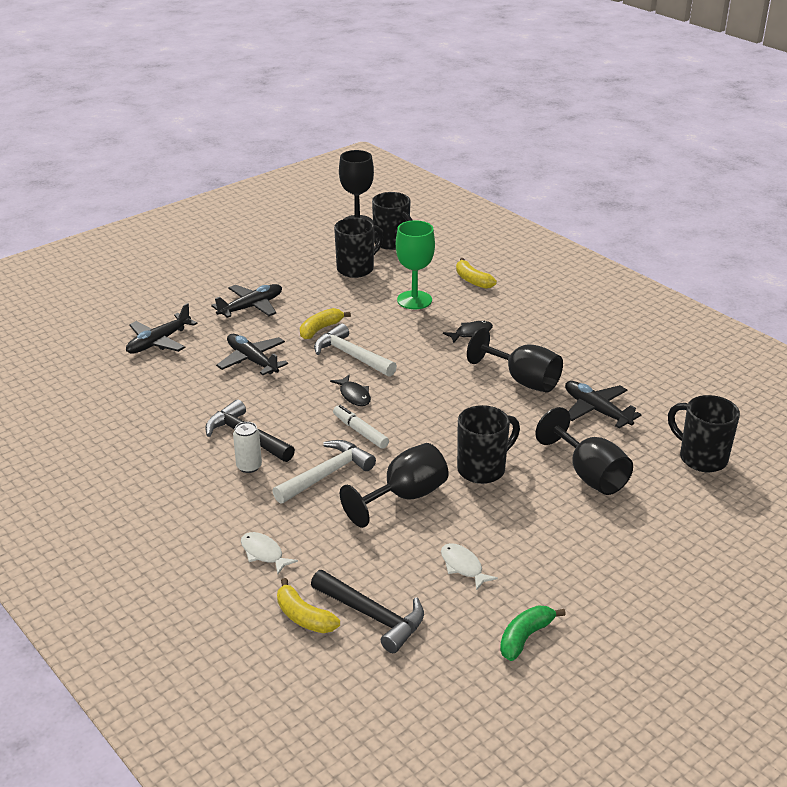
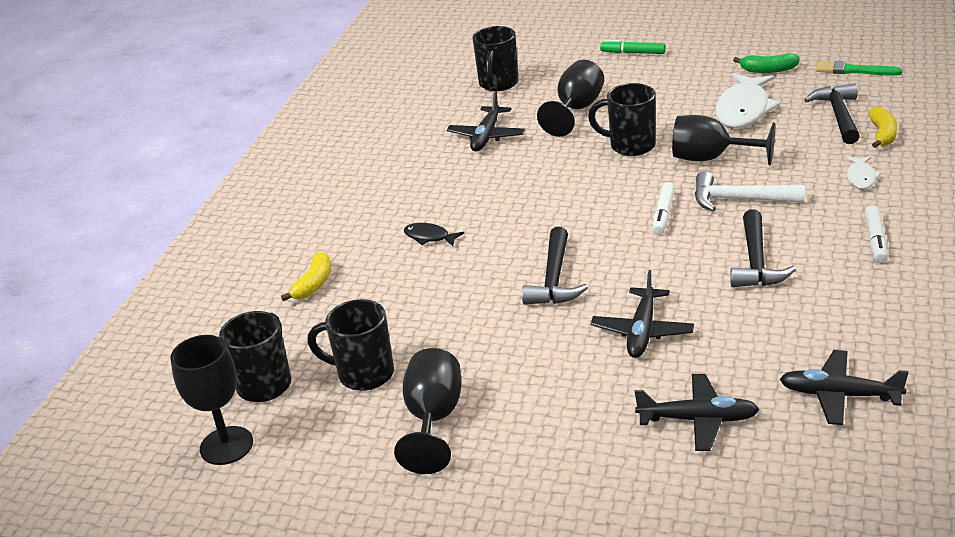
camera: 120 degrees left, 0 degrees up
(185, 501) = (875, 240): none -> white marker
(249, 466) = (789, 237): white can -> none
(251, 307) = (541, 400): black plane -> black plane (839, 395)
(320, 329) = (528, 324): yellow banana -> none
(351, 356) = (554, 279): white hammer -> black hammer
(354, 395) = (617, 243): black fish -> none
(414, 300) = (398, 298): green goblet -> none
(445, 699) = (854, 70): none -> green brush
(463, 566) = (743, 109): white fish -> white fish, size x2.00
(522, 380) = (482, 180): black goblet -> black goblet (434, 419)
(682, 572) = (633, 53): none -> green marker

